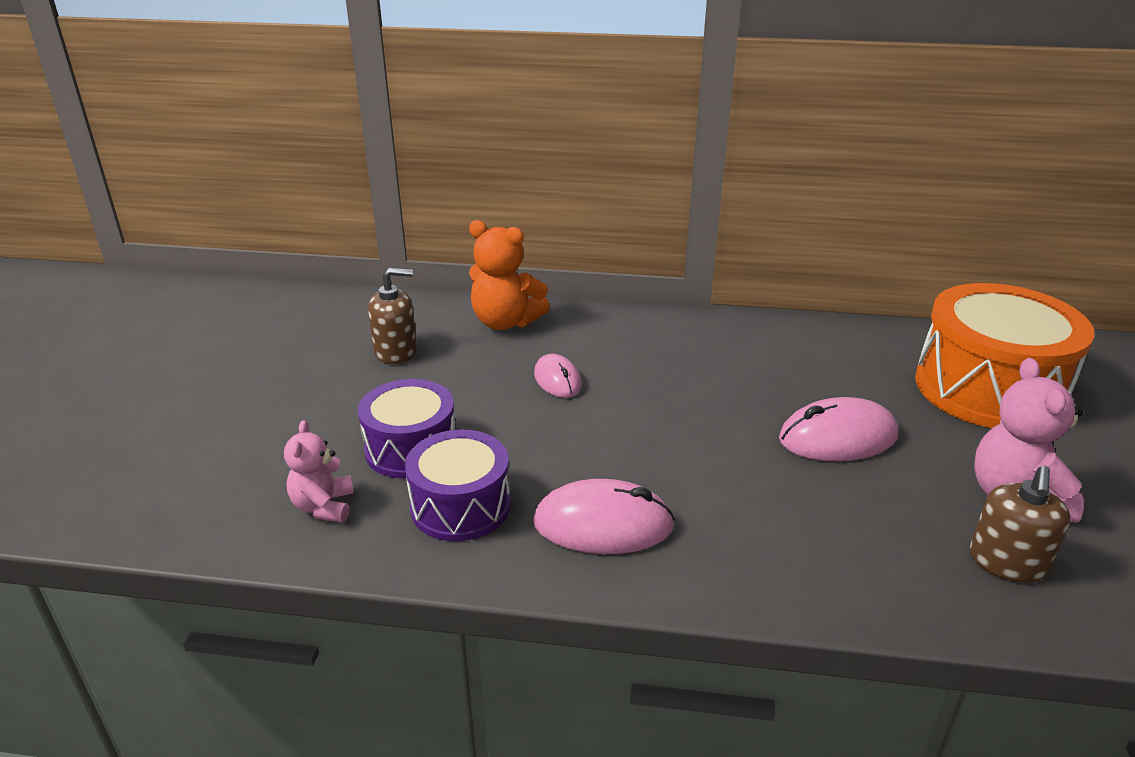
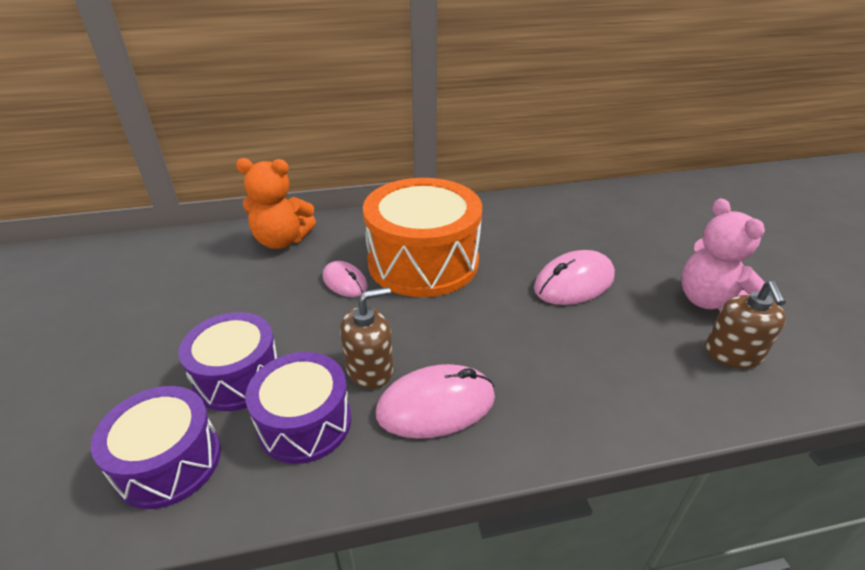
camera: 20 degrees left, 5 degrees up
(324, 506) = (169, 462): pink teddy bear -> purple drum
(396, 351) = (193, 286): brown soap dispenser -> brown soap dispenser (370, 369)
(989, 389) = (648, 224): orange drum -> orange drum (423, 262)

